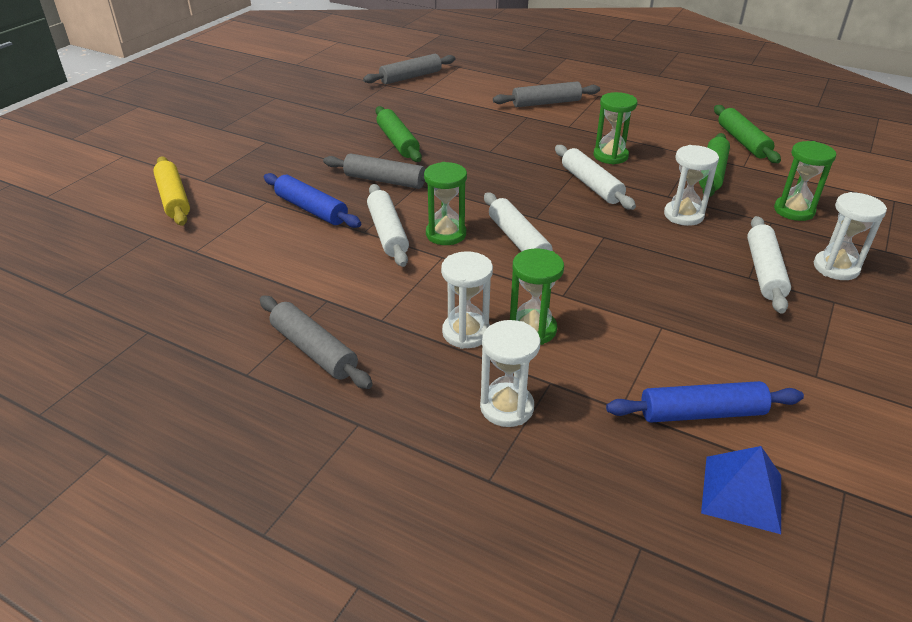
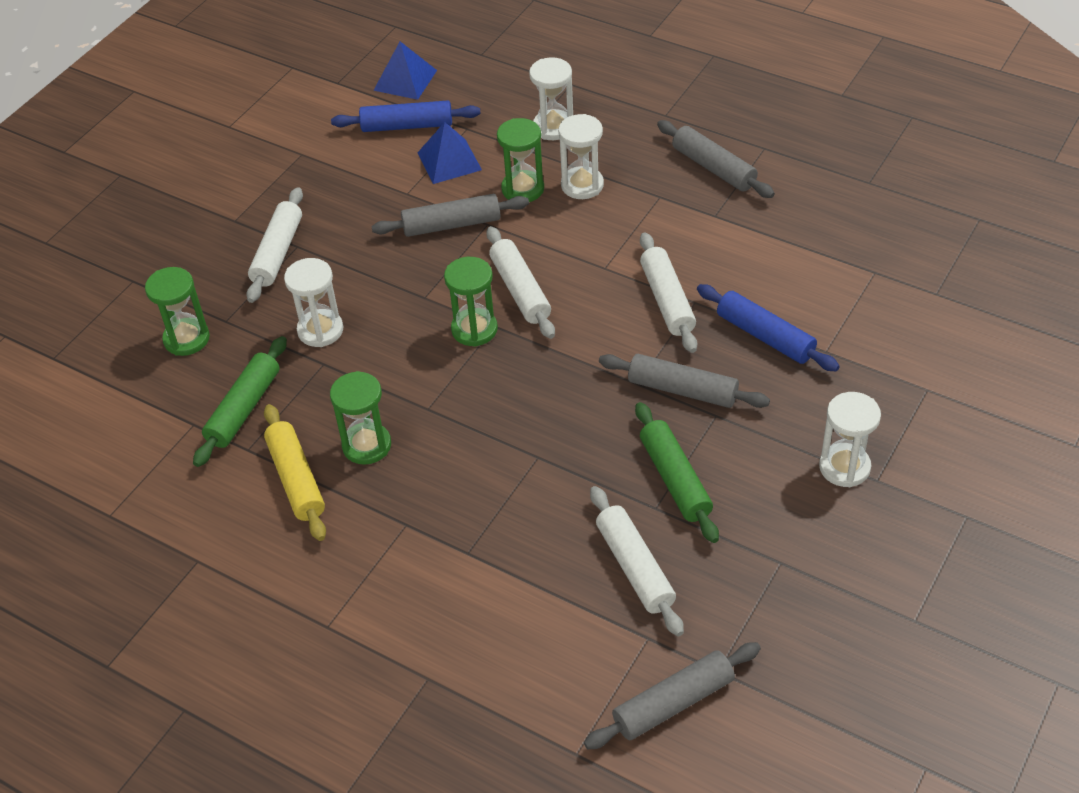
camera: 175 degrees left, 10 degrees up
(174, 199) = (946, 353): yellow rolling pin -> yellow rolling pin (296, 479)
(446, 234) = (601, 298): green hourglass -> green hourglass (474, 329)
(546, 103) = (427, 598): grey rolling pin -> grey rolling pin (451, 225)
(591, 185) = (412, 383): white rolling pin -> white rolling pin (635, 567)
(627, 363) = (449, 161): none -> blue pyramid
(742, 141) = (159, 482): green rolling pin -> none
(836, 268) = (202, 258): white hourglass -> white hourglass (844, 467)

